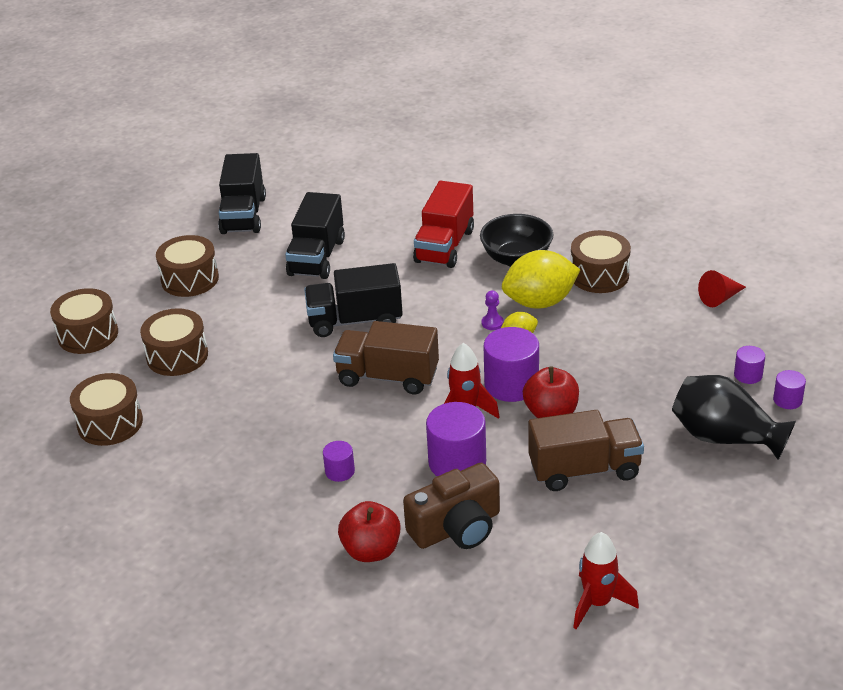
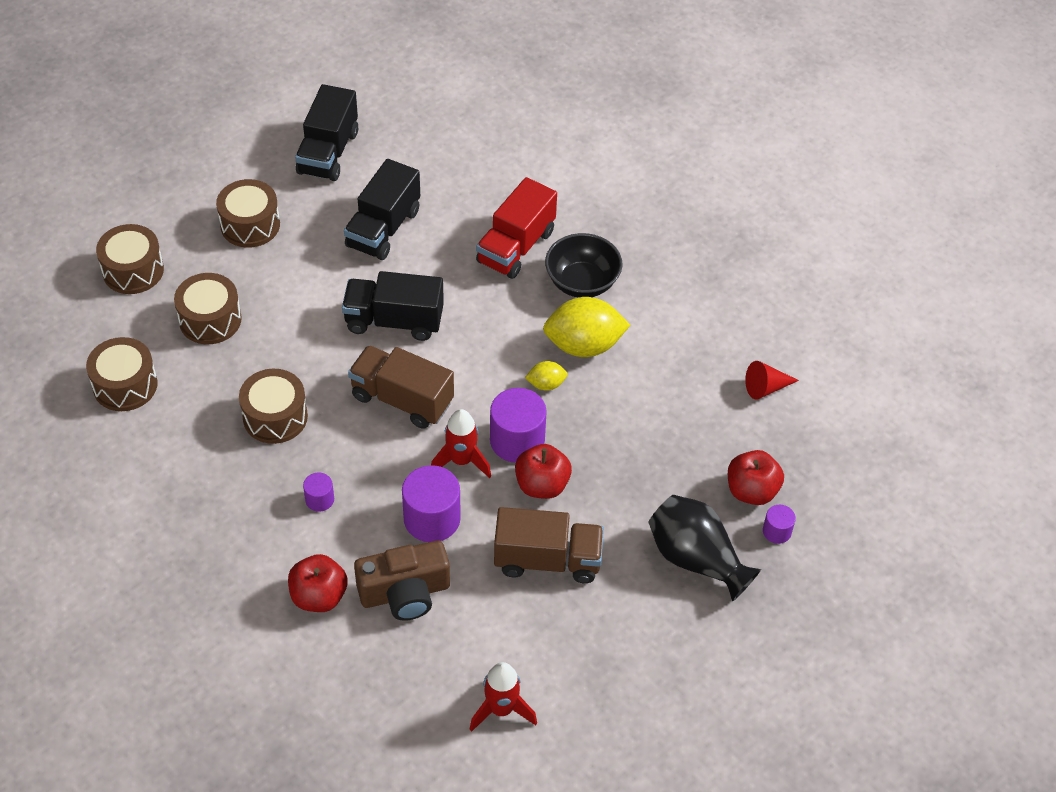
camera: 10 degrees right, 15 degrees up
(492, 323) = (527, 359): purple pawn -> none
(599, 275) = (657, 326): brown drum -> brown drum (275, 417)
(748, 375) = (751, 491): purple cylinder -> red apple

